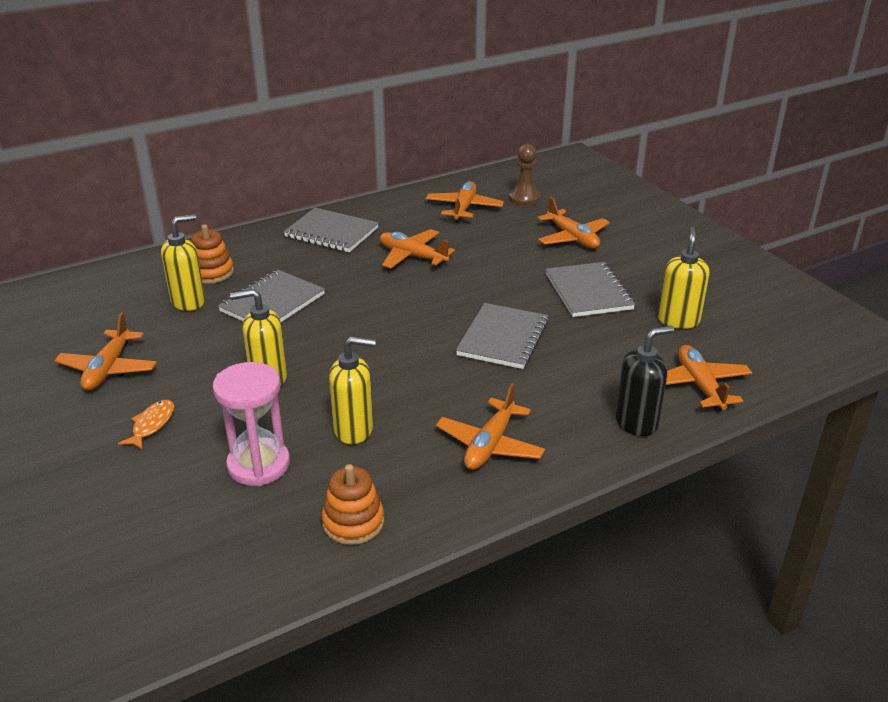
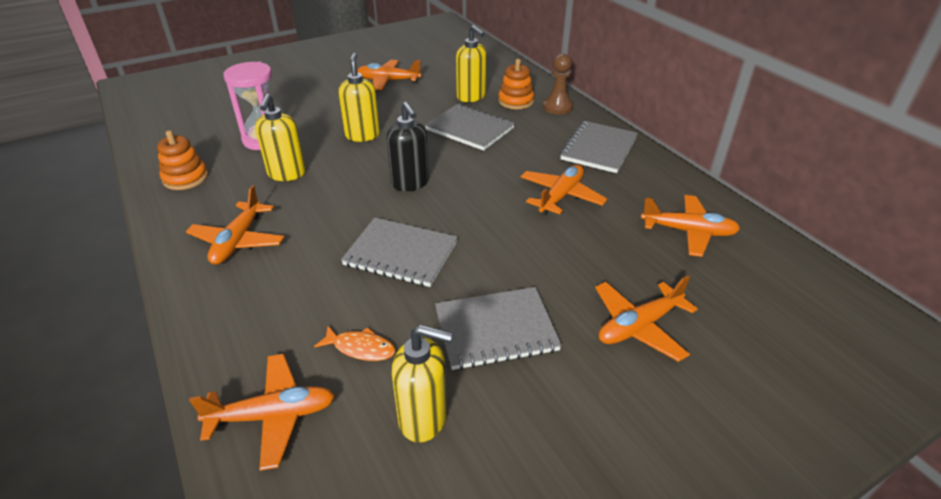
camera: 90 degrees right, 5 degrees up
(152, 425) = (322, 101): orange fish -> orange fish (360, 348)
(490, 445) = (238, 241): orange plane -> orange plane turned 105 degrees counterclockwise
(524, 198) = (742, 285): brown pawn -> brown pawn (557, 107)
(636, 422) = (227, 344): black soap dispenser -> black soap dispenser (410, 183)

